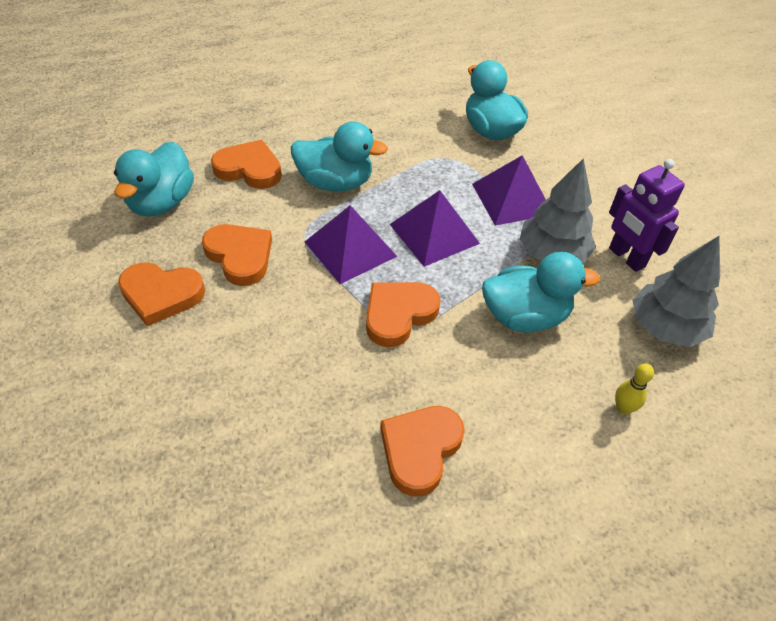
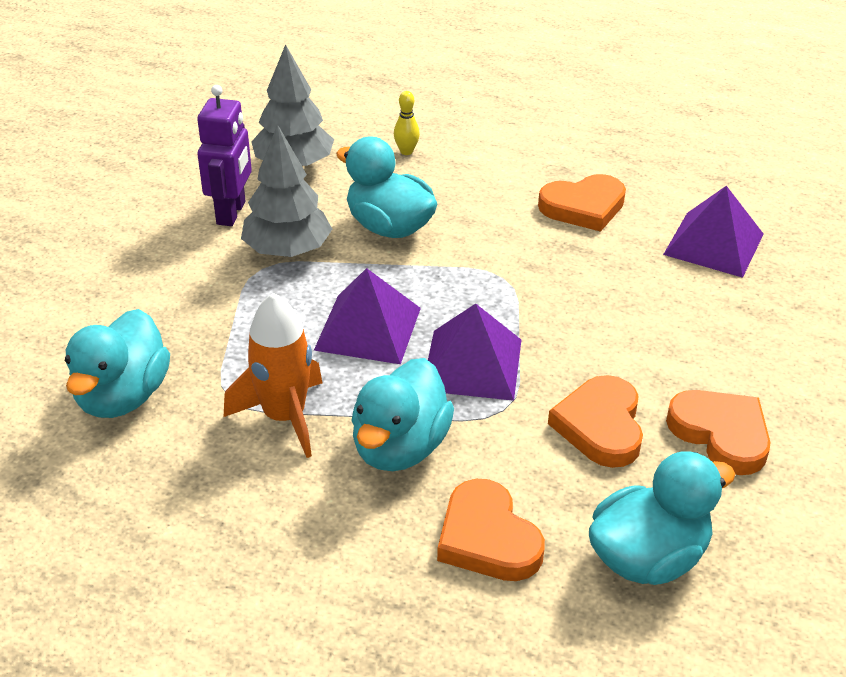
camera: 135 degrees left, 10 degrees down
(335, 183) = (400, 447): turquoise duck -> turquoise duck turned 120 degrees counterclockwise
(398, 314) = (495, 286): orange heart -> none
(408, 164) = (284, 417): none -> orange rocket
(511, 198) = (238, 313): purple pyramid -> purple pyramid (714, 244)

